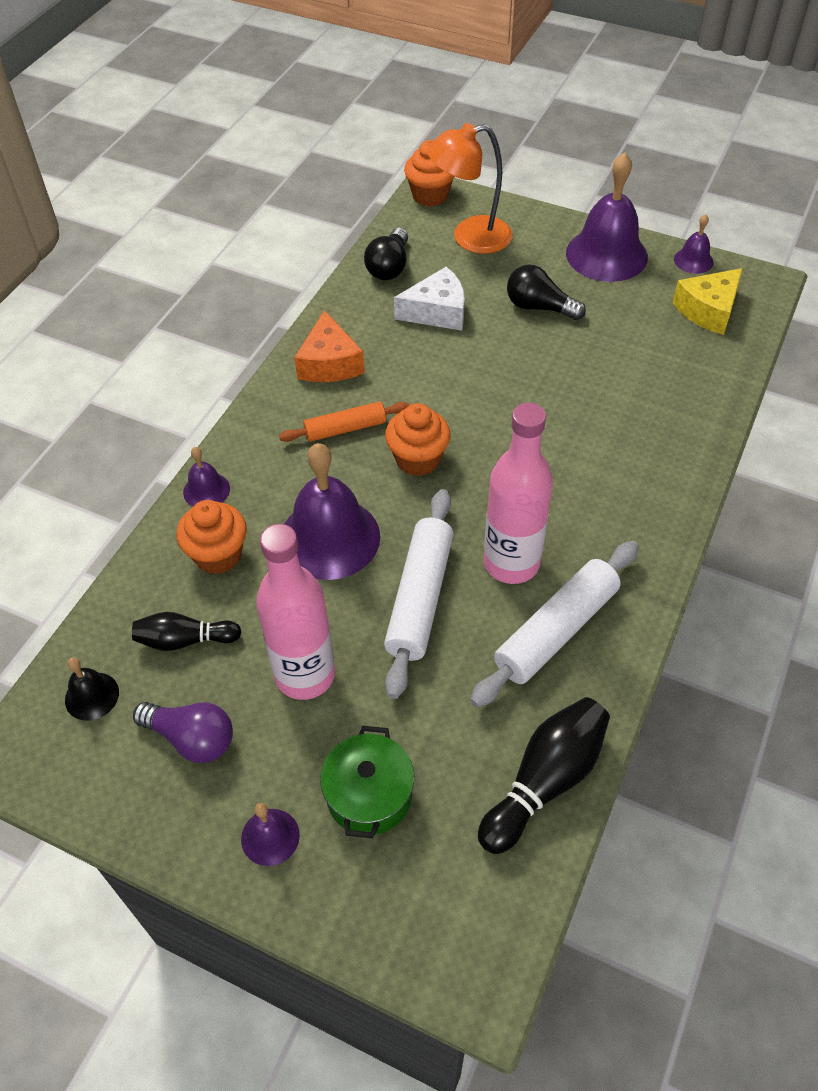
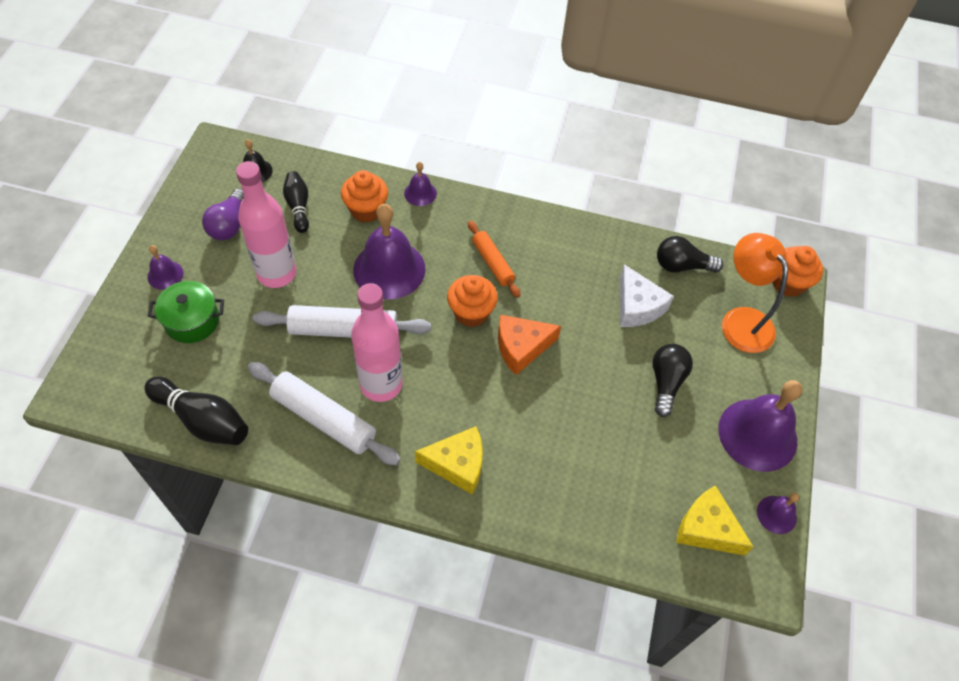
camera: 75 degrees right, 5 degrees up
(329, 363) = (558, 242): orange cheese -> orange cheese (521, 347)
(629, 498) = (457, 464): none -> yellow cheese

